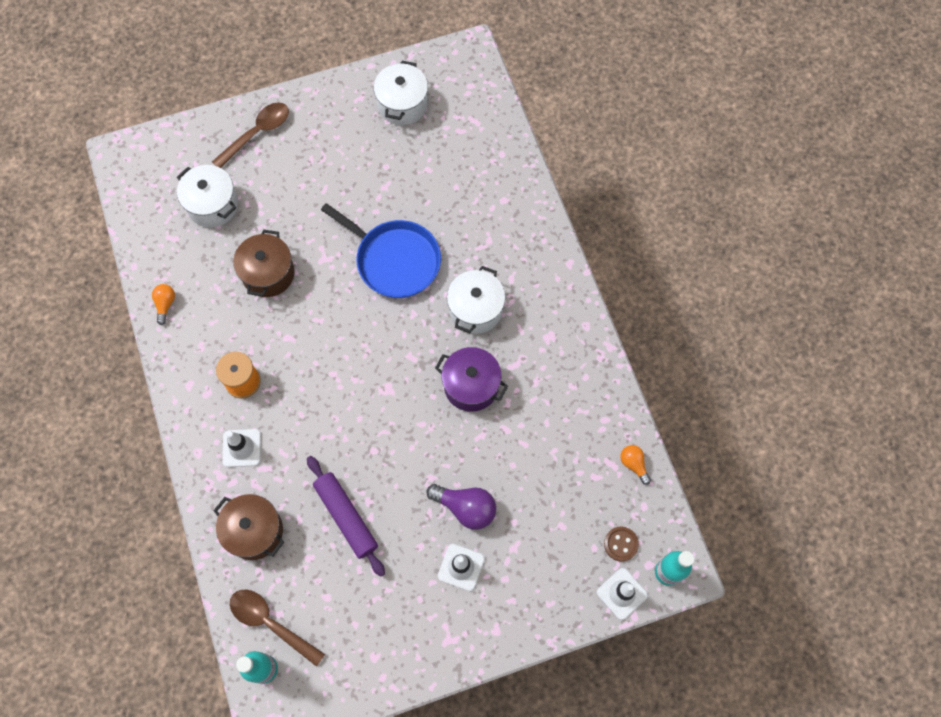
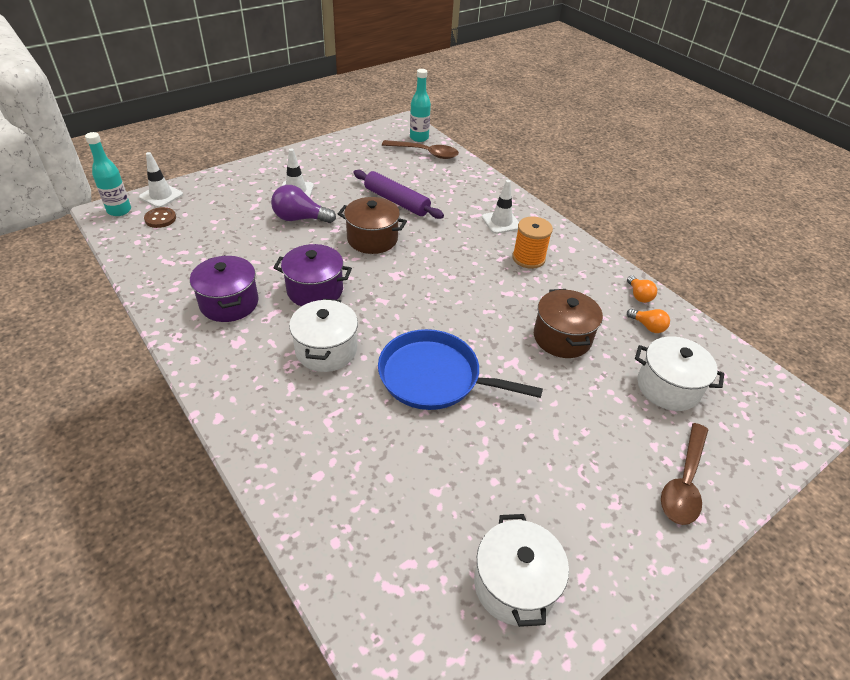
camera: 160 degrees right, 25 degrees down
(254, 531) = (462, 186): brown pot -> brown pot (372, 239)
(553, 387) = (229, 303): none -> purple pot
(633, 464) = (144, 264): orange light bulb -> orange light bulb (647, 326)

